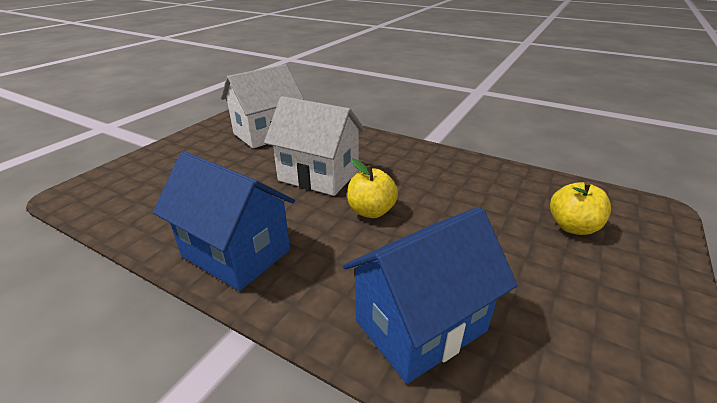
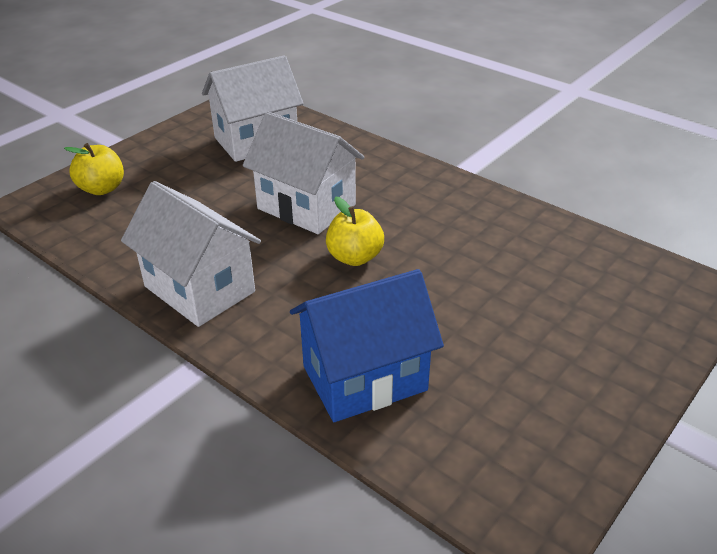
camera: 10 degrees right, 5 degrees up
(236, 253) = (199, 289): blue house -> white house
(572, 227) = (581, 299): yellow apple -> yellow apple (102, 189)

